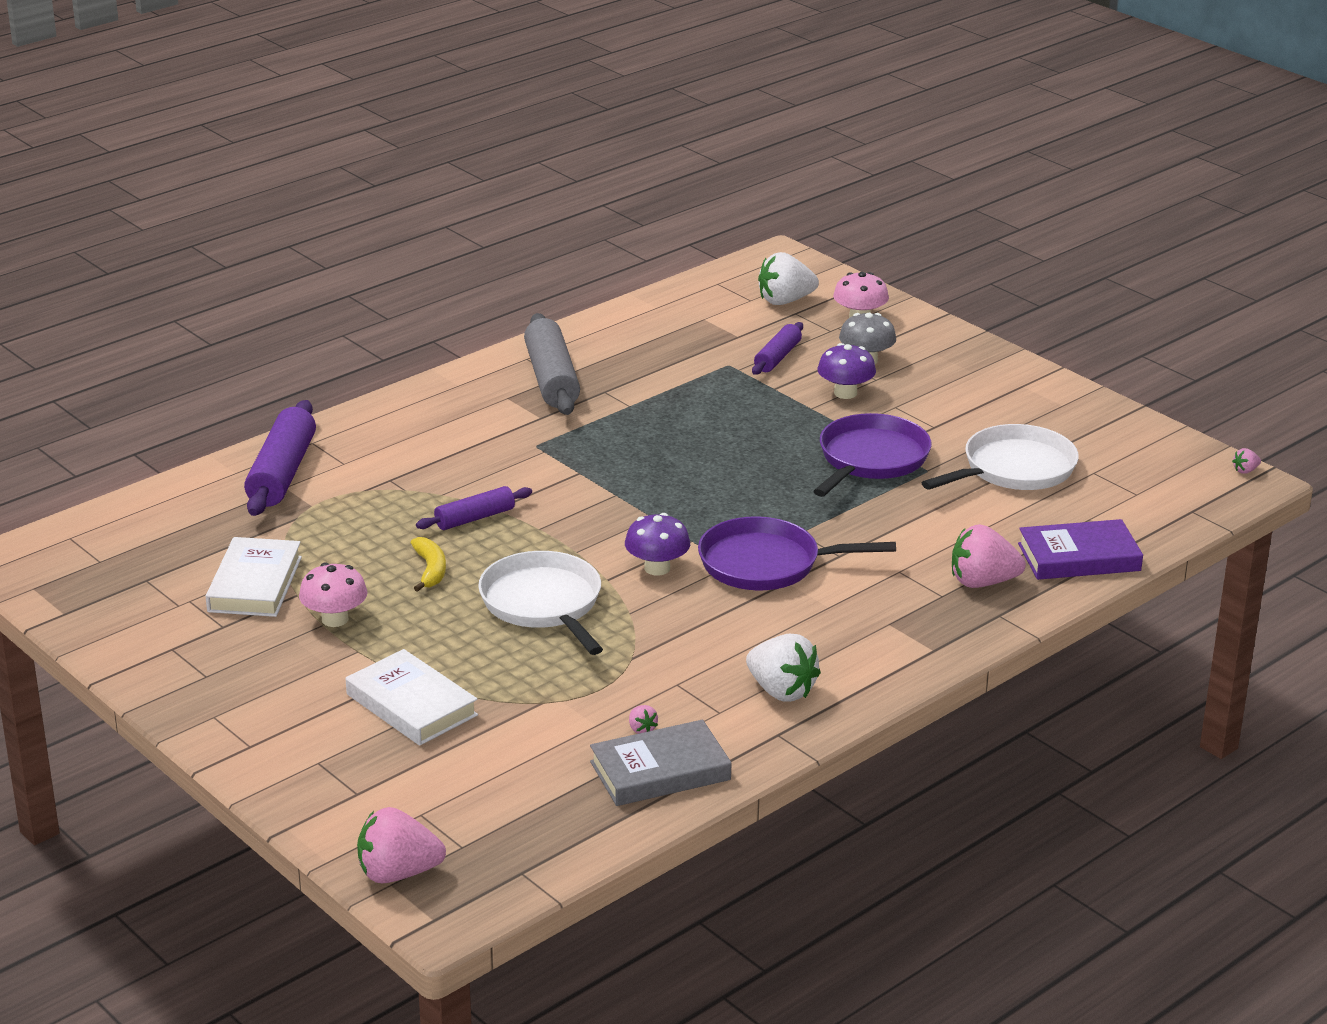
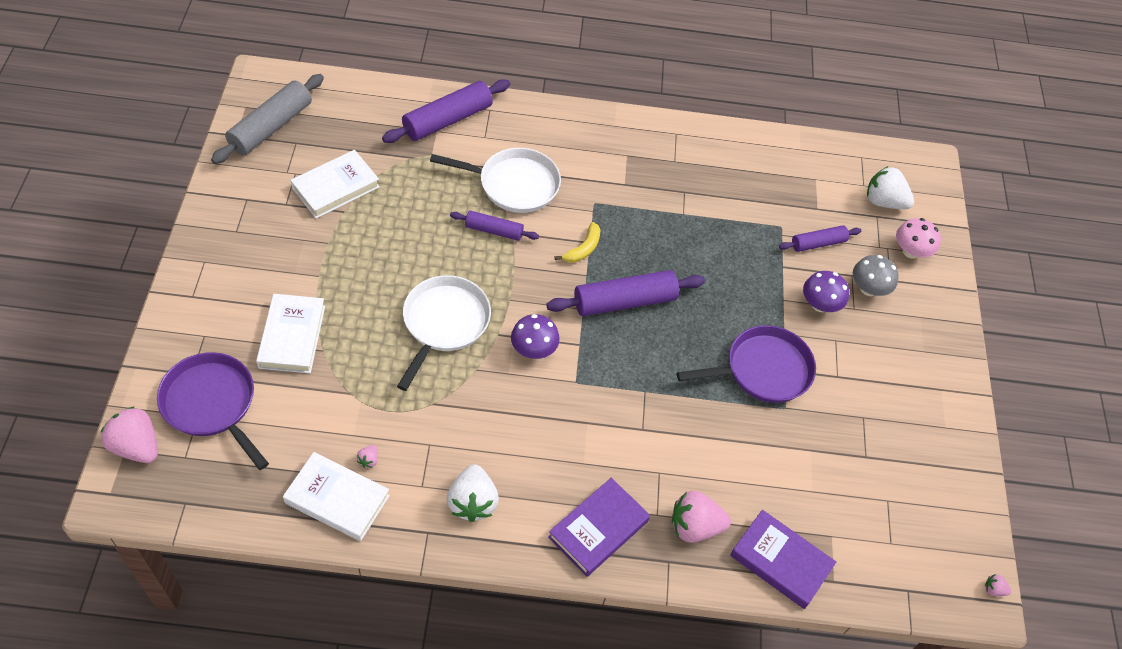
camera: 40 degrees right, 25 degrees up
(335, 619) = (337, 244): pink mushroom -> none
(430, 570) = (424, 249): yellow banana -> yellow banana (583, 249)
(552, 379) = (668, 160): grey rolling pin -> grey rolling pin (271, 127)
(660, 771) = (337, 499): grey book -> white book
(680, 490) = (624, 301): none -> purple rolling pin
(766, 564) = (594, 399): purple pan -> purple pan (212, 404)
(912, 635) = (598, 529): none -> purple book
(982, 582) = (694, 526): pink strawberry -> pink strawberry turned 45 degrees counterclockwise
(1014, 469) = (840, 453): white pan -> white pan (514, 184)

